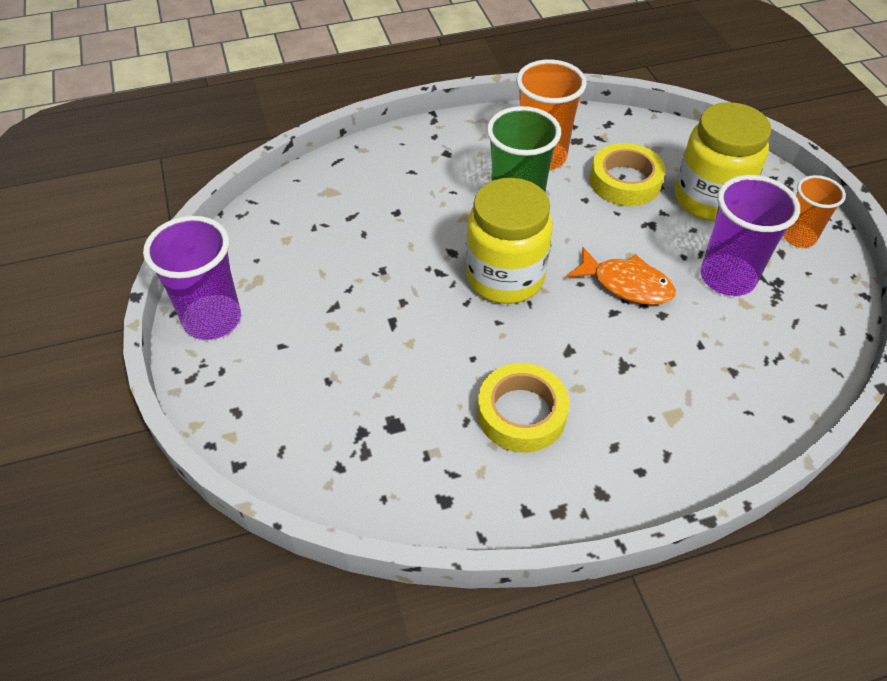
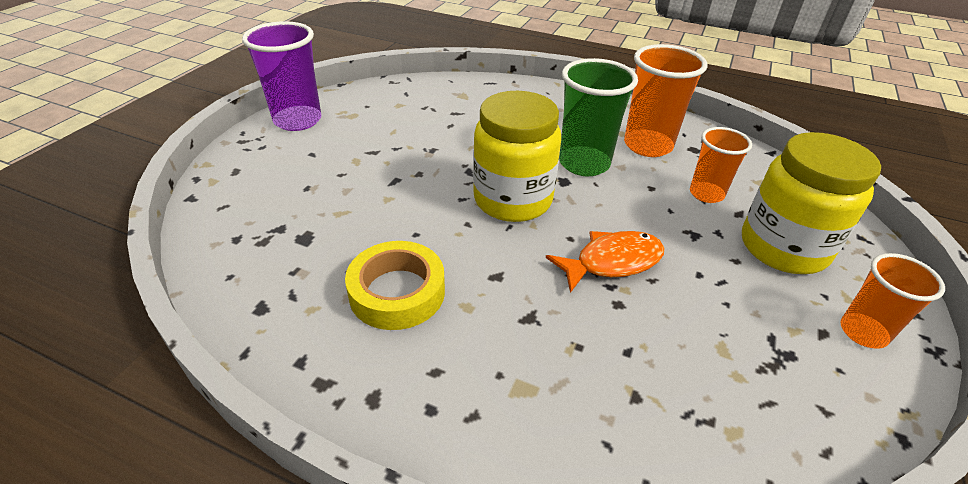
camera: 40 degrees right, 10 degrees down
(625, 181) = (706, 194): yellow tape -> orange cup
(626, 284) = (612, 262): orange fish -> orange fish turned 90 degrees counterclockwise
(727, 277) = (728, 316): purple cup -> none

